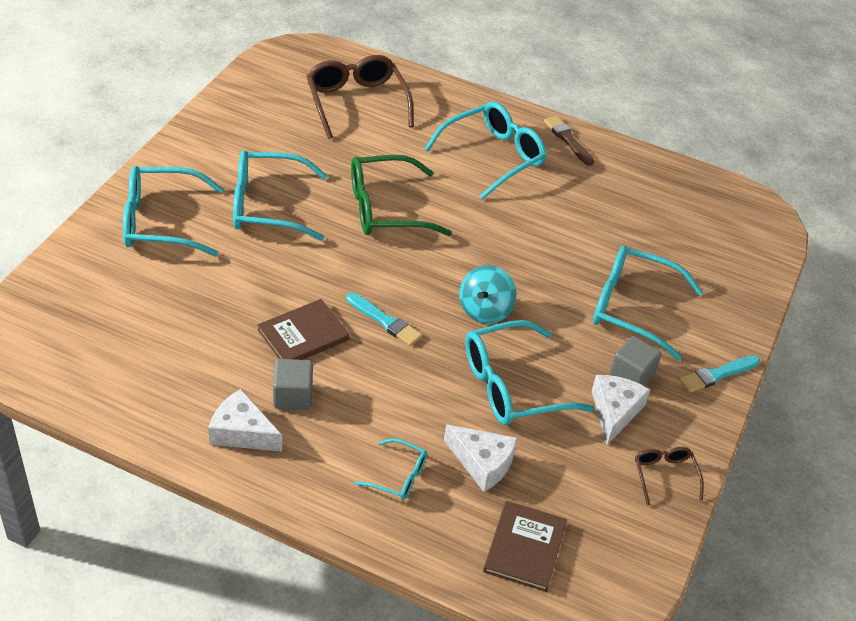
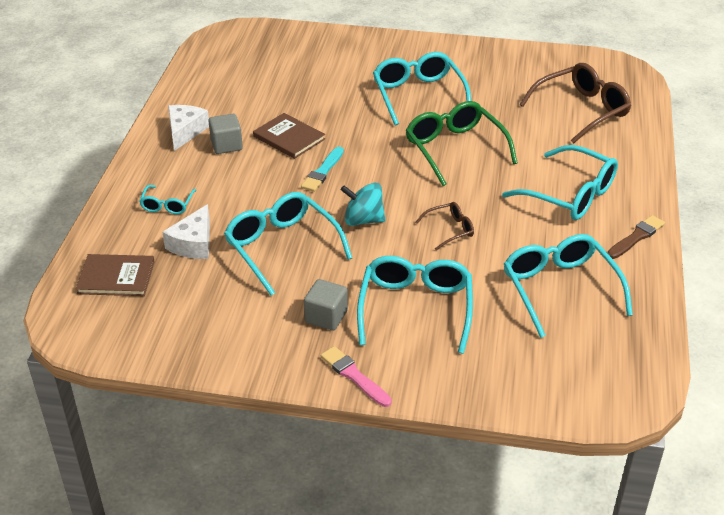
camera: 80 degrees right, 5 degrees down
(161, 222) = (370, 57): turquoise glasses -> turquoise glasses (559, 289)
(614, 412) = (277, 311): white cheese -> none
(664, 475) = (213, 350): brown glasses -> brown glasses (450, 230)
(717, 375) = (354, 376): turquoise brush -> pink brush

